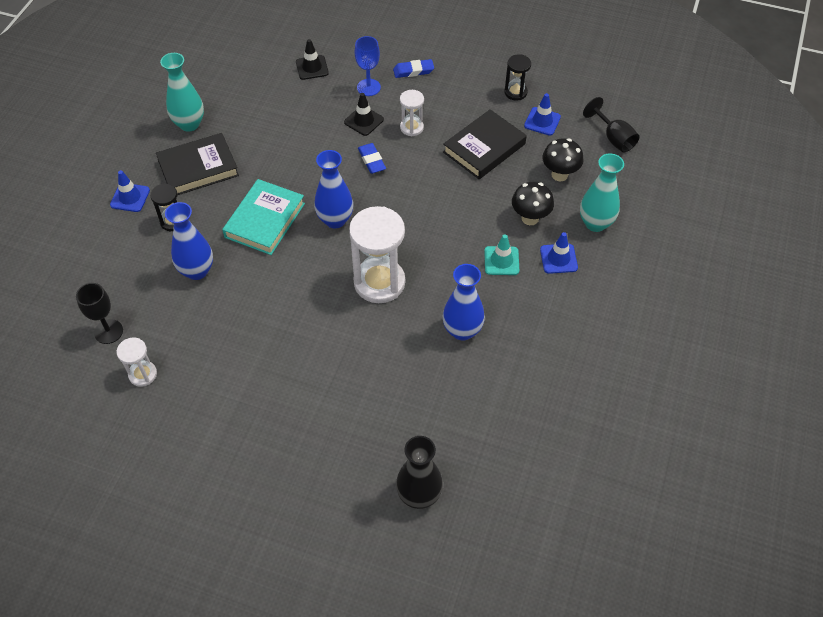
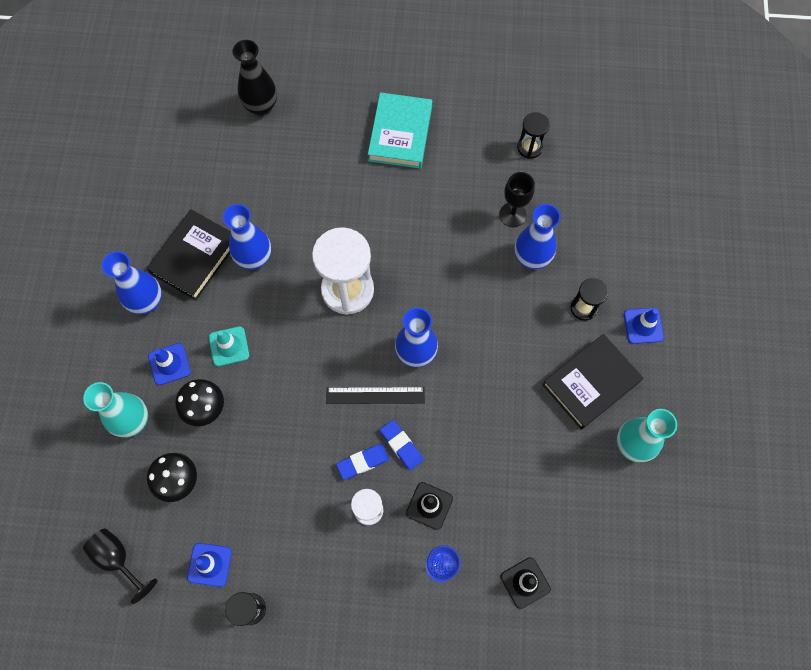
camera: 165 degrees right, 15 degrees up
(108, 331) = (581, 178): black goblet -> black goblet (512, 214)
(143, 374) = (529, 147): white hourglass -> black hourglass
(265, 220) = (489, 333): turquoise book -> turquoise book (400, 134)
(381, 197) = (375, 395): none -> black ruler
(413, 71) = (392, 613): blue eraser -> blue eraser (363, 462)
(484, 148) = (274, 500): black book -> black book (195, 257)
(575, 315) = (147, 302): none -> blue vase

